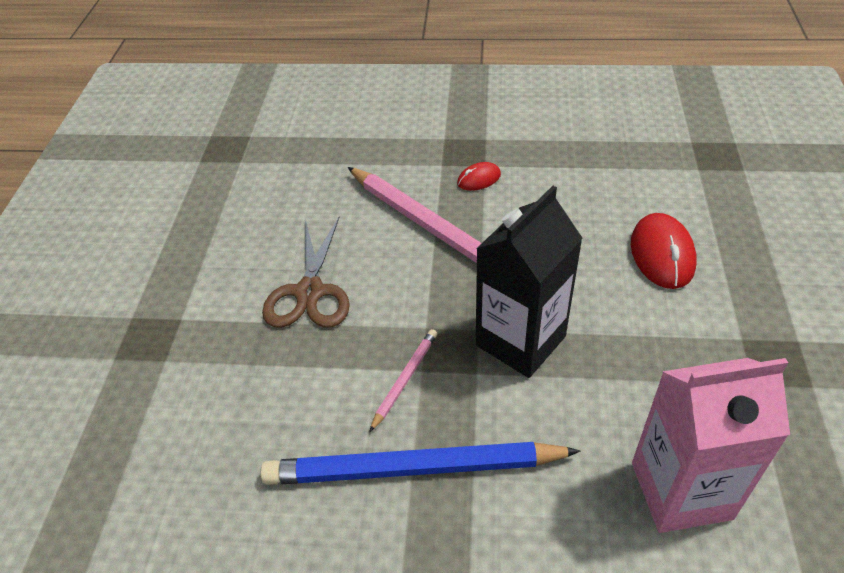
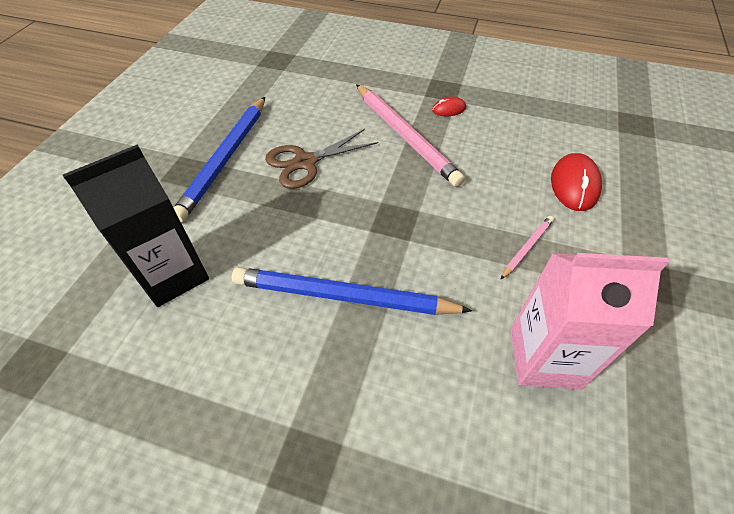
camera: 10 degrees right, 5 degrees up
(197, 309) = (225, 159): none -> blue pencil
(309, 292) = (305, 162): brown scissors -> brown scissors turned 45 degrees clockwise
(405, 379) = (355, 234): pink pencil -> pink pencil (527, 247)
(520, 341) = (448, 224): black carton -> black carton (173, 275)

